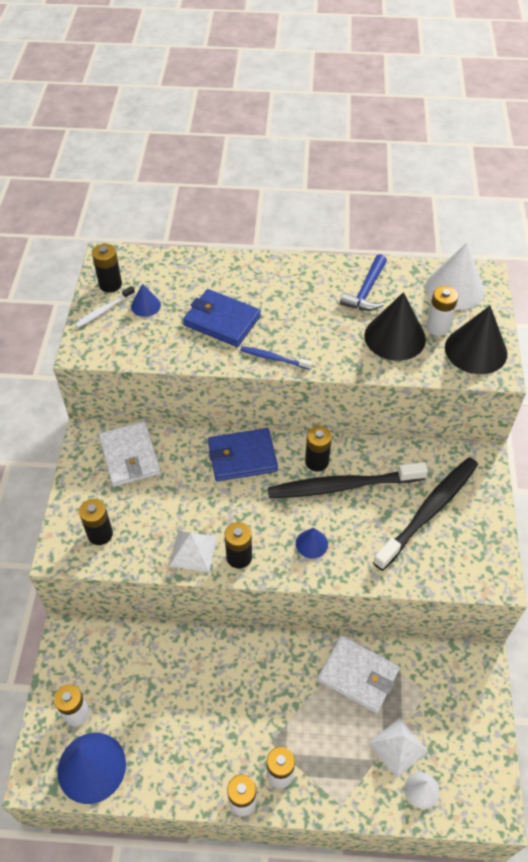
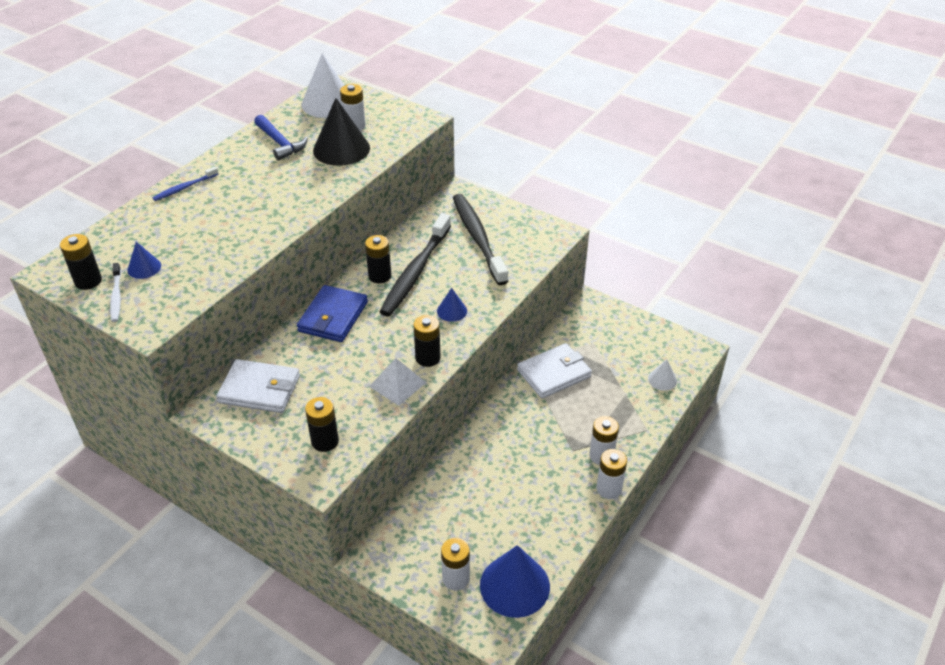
camera: 60 degrees left, 10 degrees down
(222, 321) = (218, 229): blue wallet -> none
(274, 358) = (293, 216): blue toothbrush -> blue toothbrush (184, 188)
(398, 747) = (623, 377): white pyramid -> none
(476, 350) = (395, 119): black cone -> none

